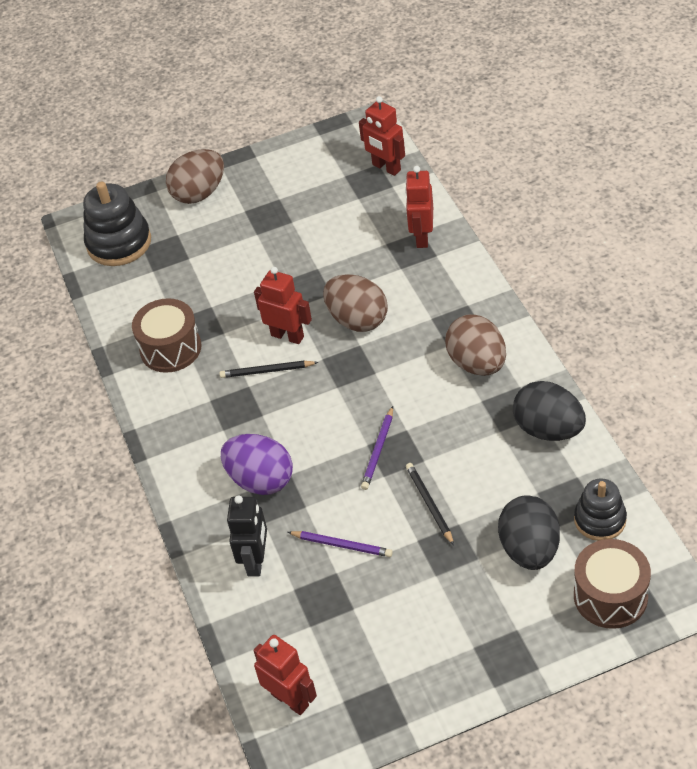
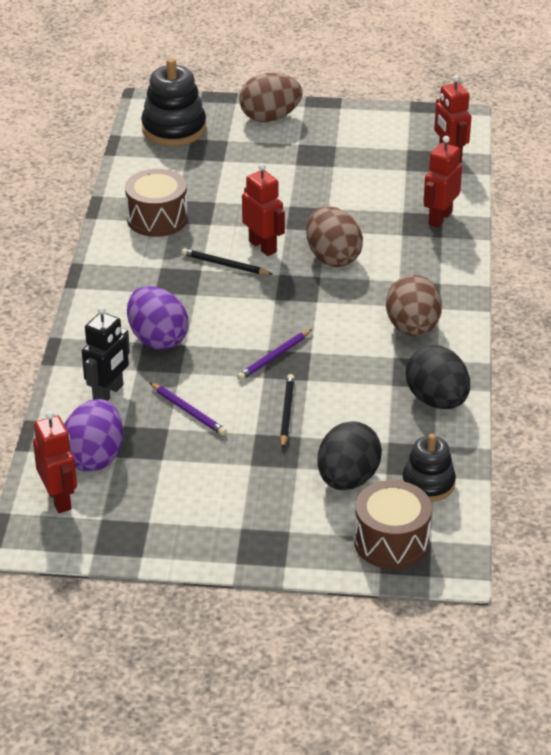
camera: 20 degrees right, 10 degrees down
(291, 637) = (94, 457): none -> purple egg

